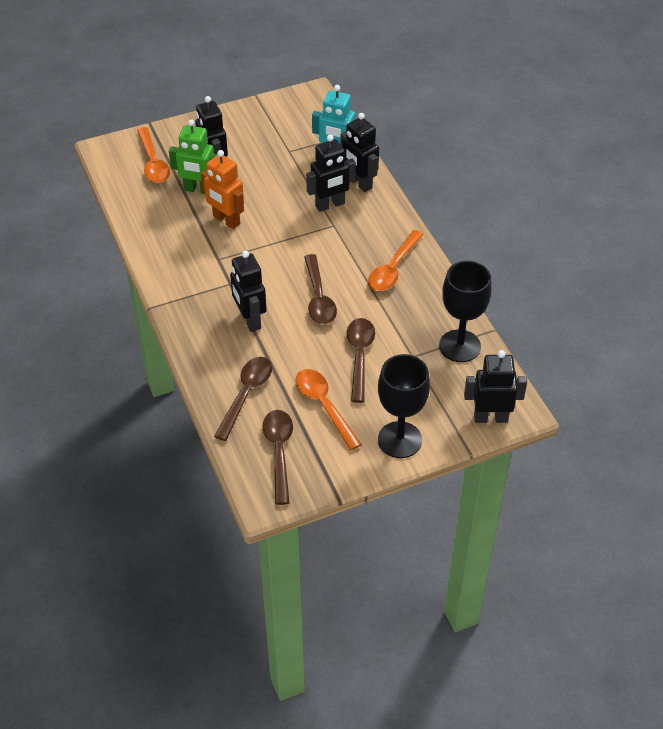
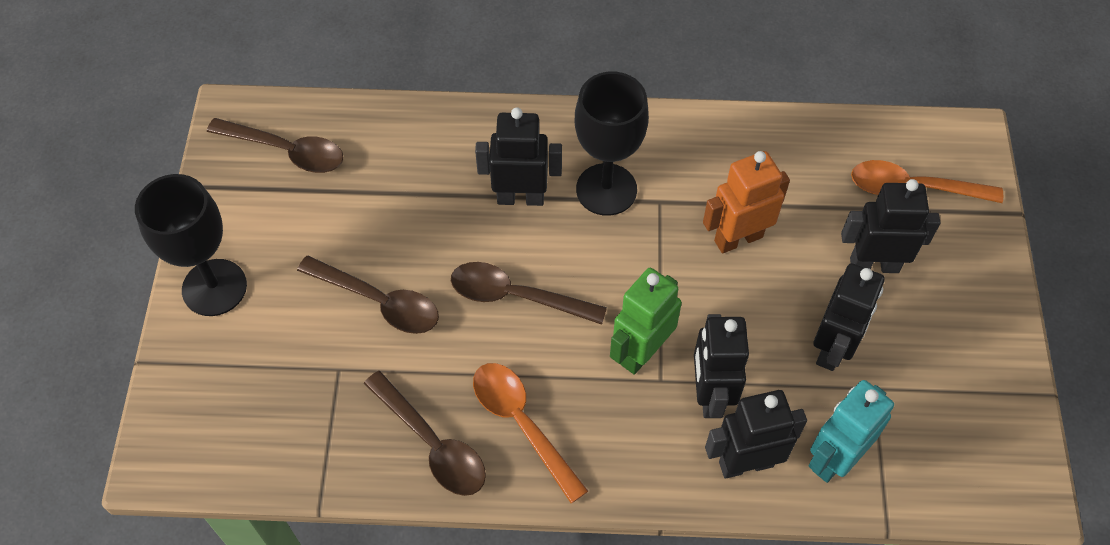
camera: 115 degrees right, 10 degrees up
(198, 190) = (824, 226): green robot -> green robot (641, 352)
(246, 395) = (395, 149): brown spoon -> brown spoon (432, 443)
(324, 406) = (323, 225): orange spoon -> none
(460, 346) = (317, 442): black goblet -> black goblet (606, 189)
(490, 417) = (172, 417): black robot -> black robot (832, 348)

